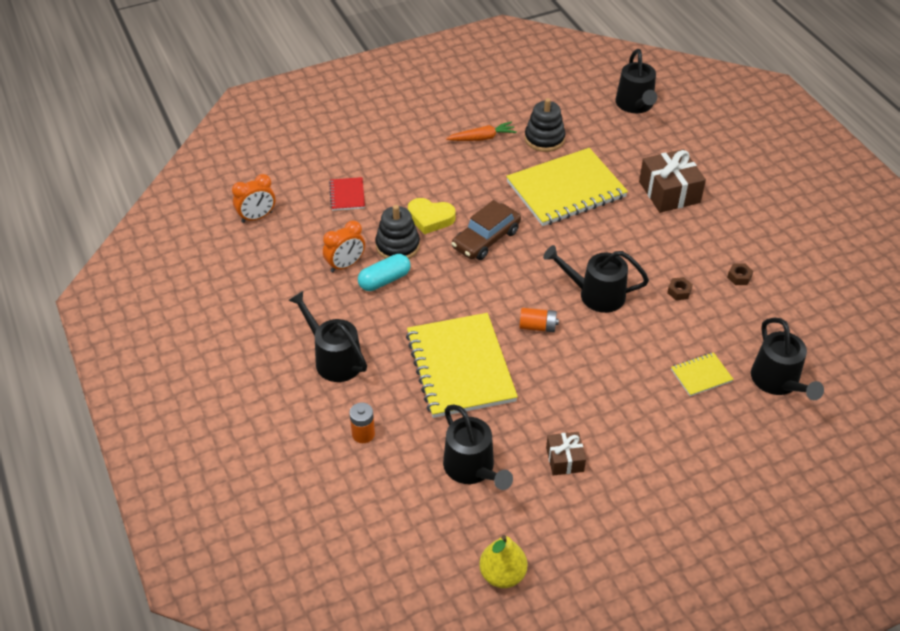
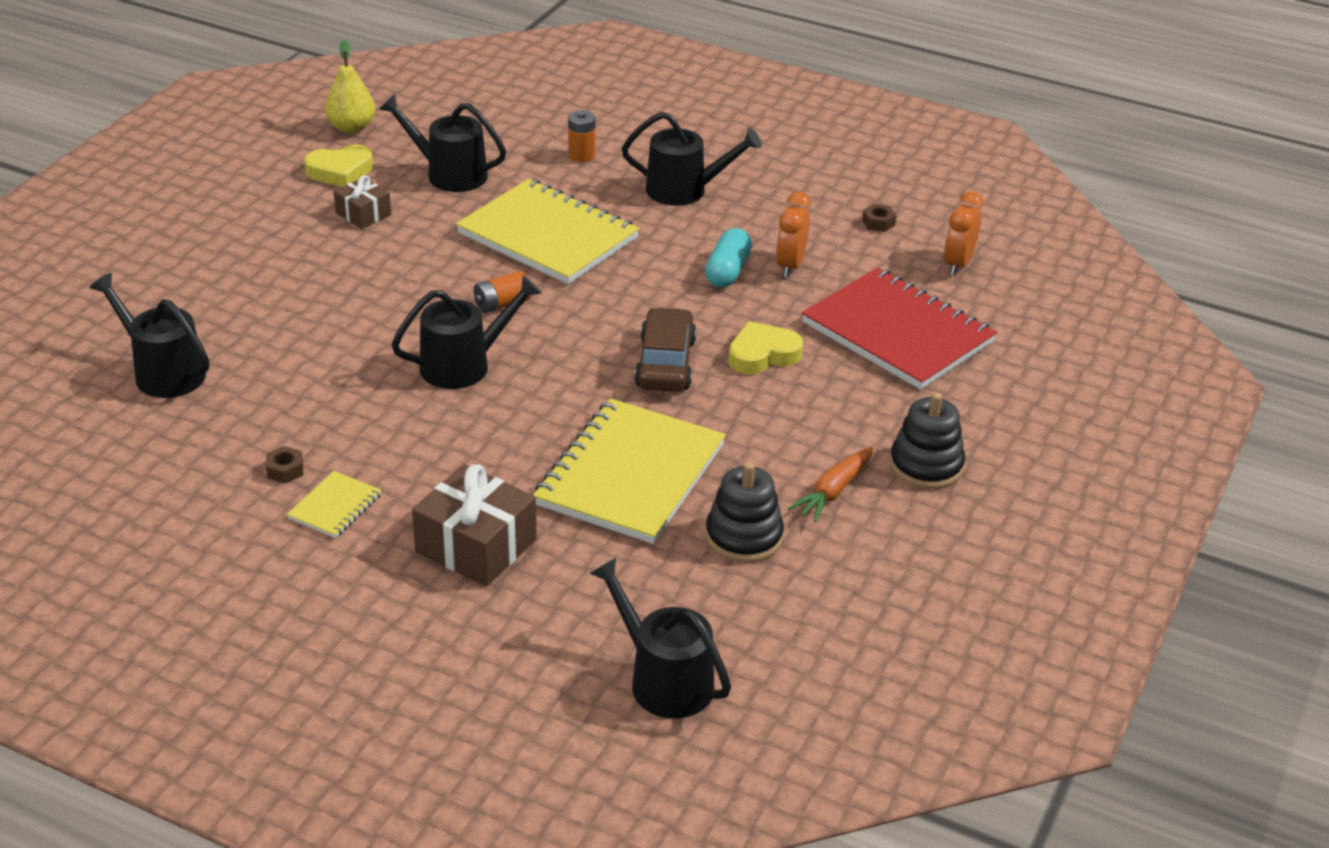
camera: 140 degrees right, 10 degrees down
(347, 195) = (897, 332): red notebook -> red notebook, size x2.27
(397, 246) = (760, 309): black stacking toy -> black stacking toy (926, 466)
(549, 520) = (340, 171): none -> yellow heart
(679, 291) = (357, 415): brown nut -> brown nut (878, 223)
(701, 375) = (265, 339): yellow notebook -> yellow notebook (335, 507)

